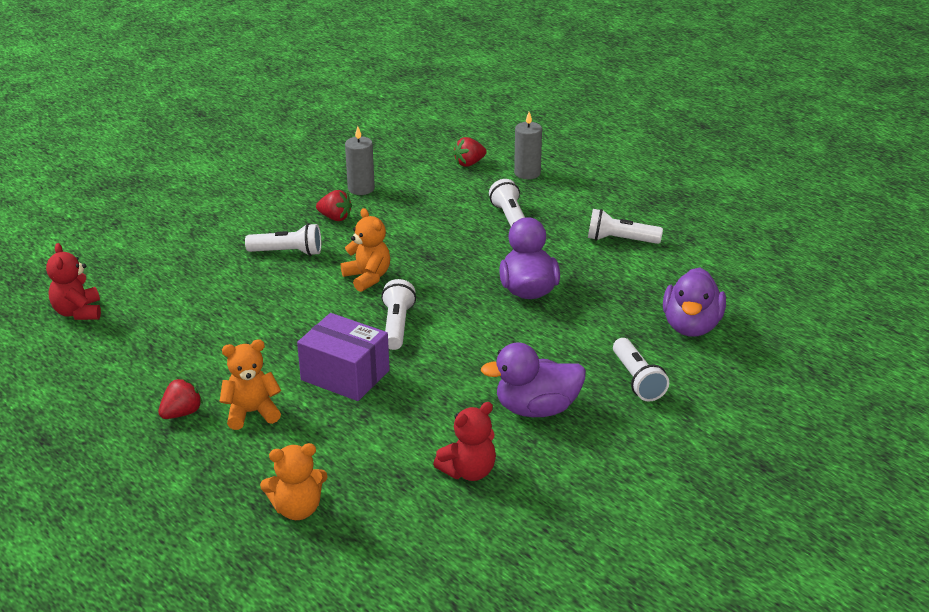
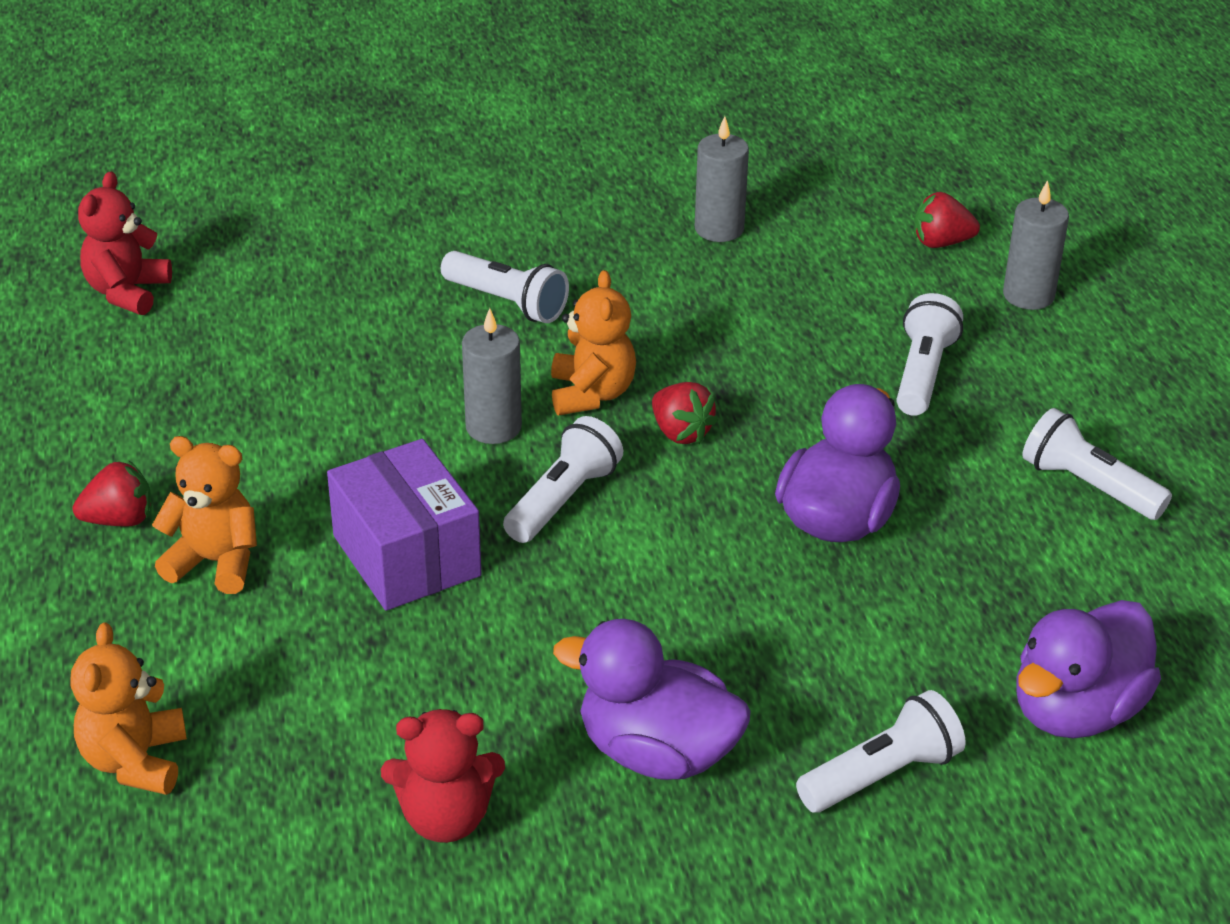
camera: 30 degrees right, 5 degrees up
(297, 509) = (135, 761): orange teddy bear -> orange teddy bear turned 75 degrees clockwise
(334, 307) = (493, 427): none -> grey candle
(335, 218) = (633, 267): red strawberry -> red strawberry (681, 433)
(637, 380) = (881, 775): white flashlight -> white flashlight turned 135 degrees counterclockwise

